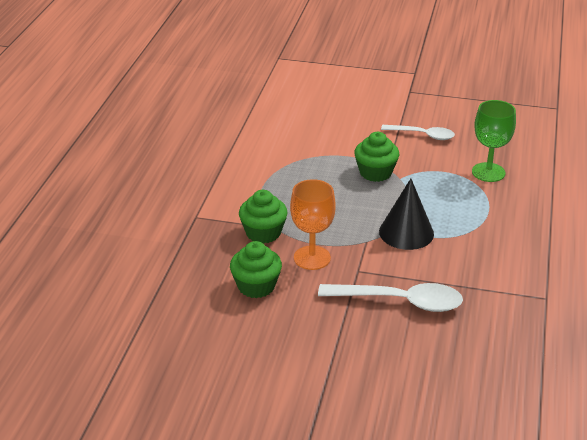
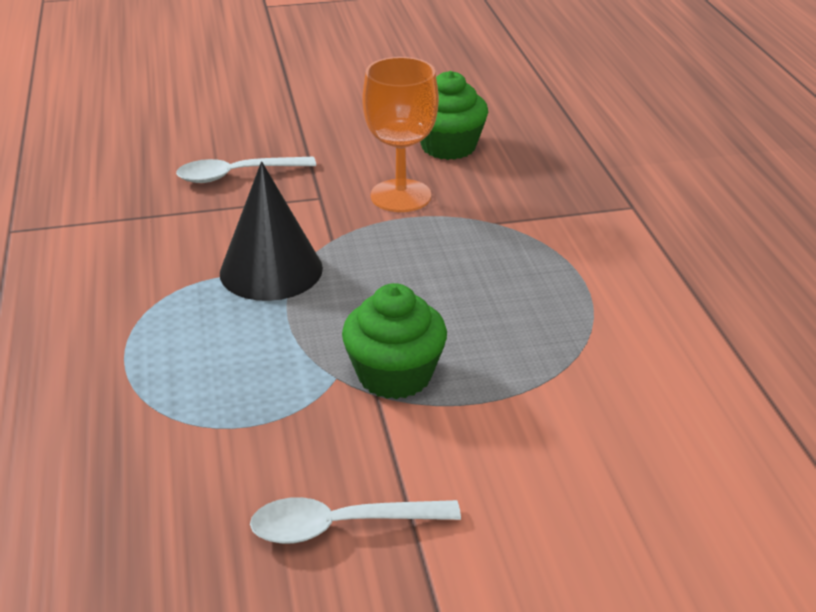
camera: 155 degrees right, 0 degrees up
(263, 233) = (505, 210): green cupcake -> none
(400, 302) = (237, 175): white spoon -> white spoon, size x0.64
(488, 172) = (138, 453): green goblet -> none

